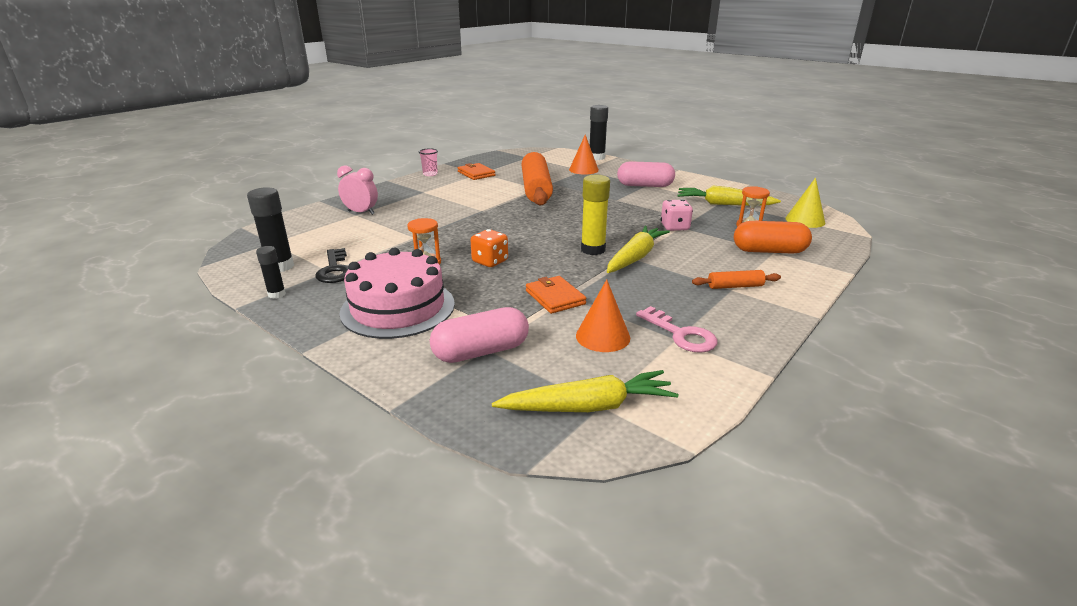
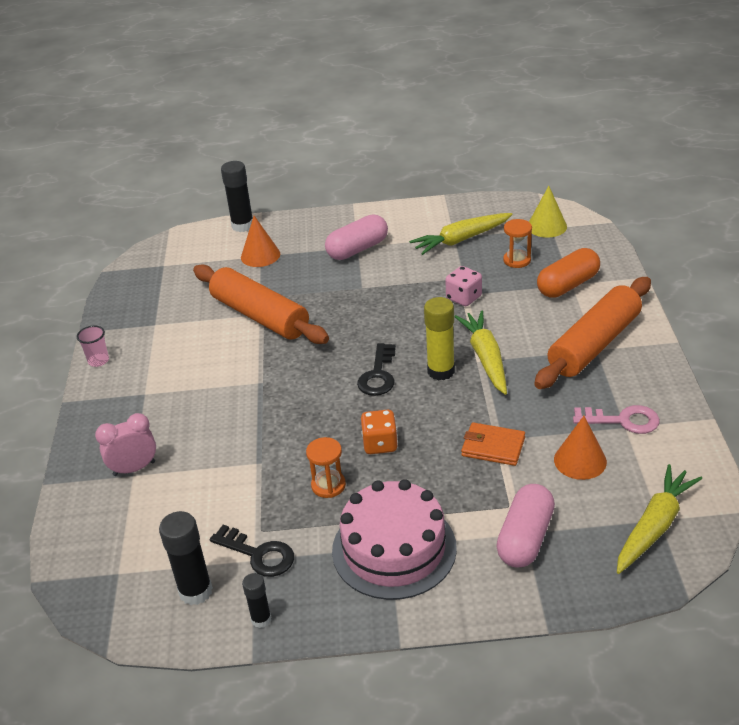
camera: 40 degrees left, 10 degrees up
(476, 173) = (152, 328): orange wallet -> none
(551, 235) = (378, 375): none -> black key
(735, 286) = (594, 344): orange rolling pin -> orange rolling pin, size x2.32

